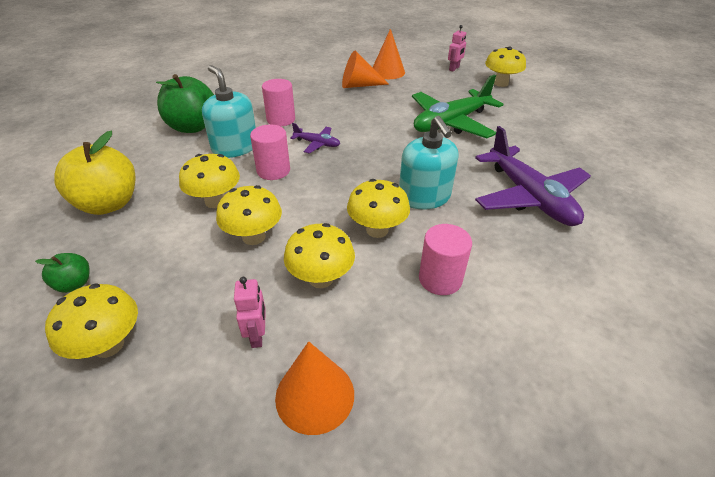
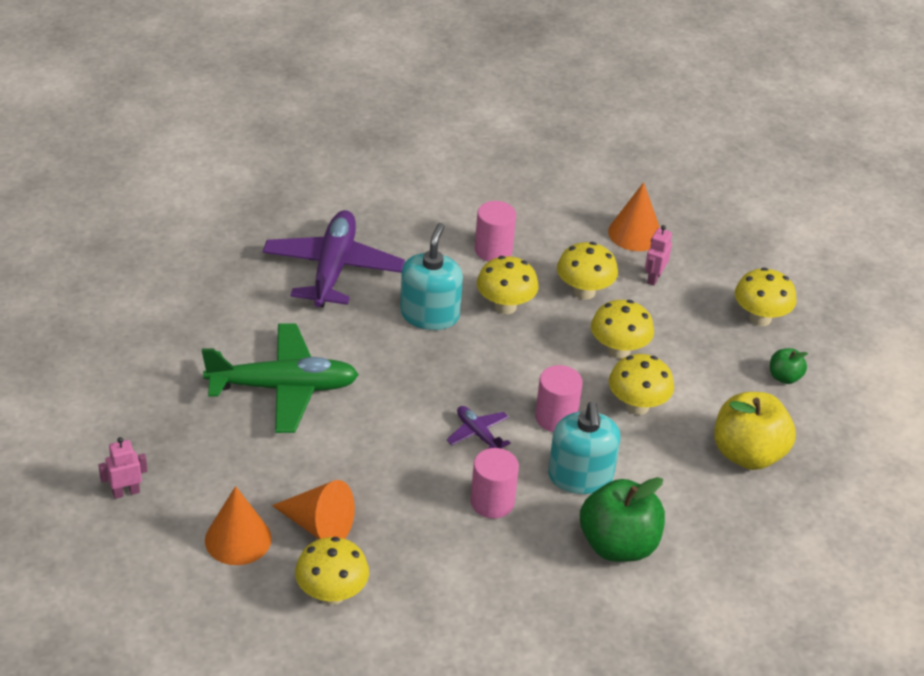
camera: 150 degrees left, 0 degrees up
(501, 83) = (111, 423): yellow mushroom -> yellow mushroom (331, 594)

